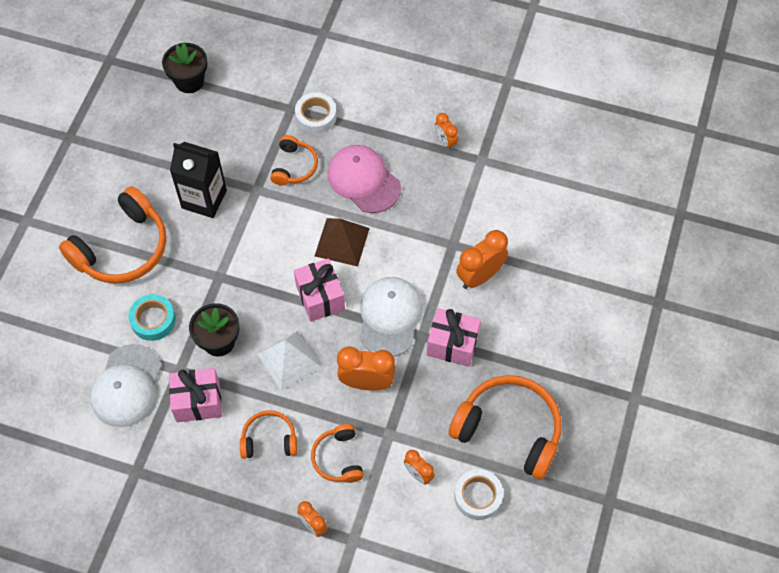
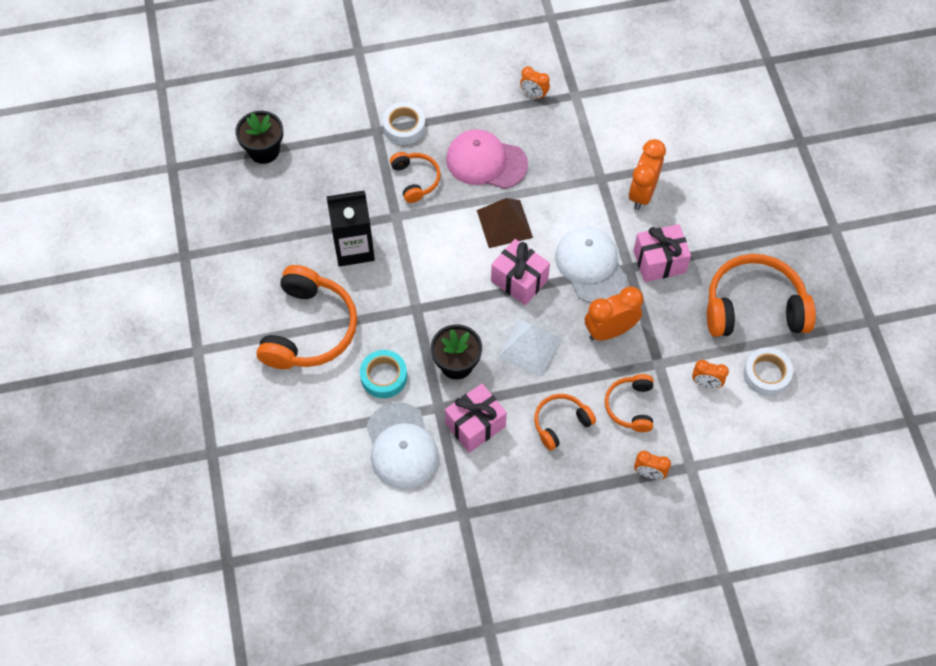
camera: 30 degrees left, 0 degrees up
(338, 458) = (630, 406): orange headphones -> orange headphones turned 45 degrees clockwise

